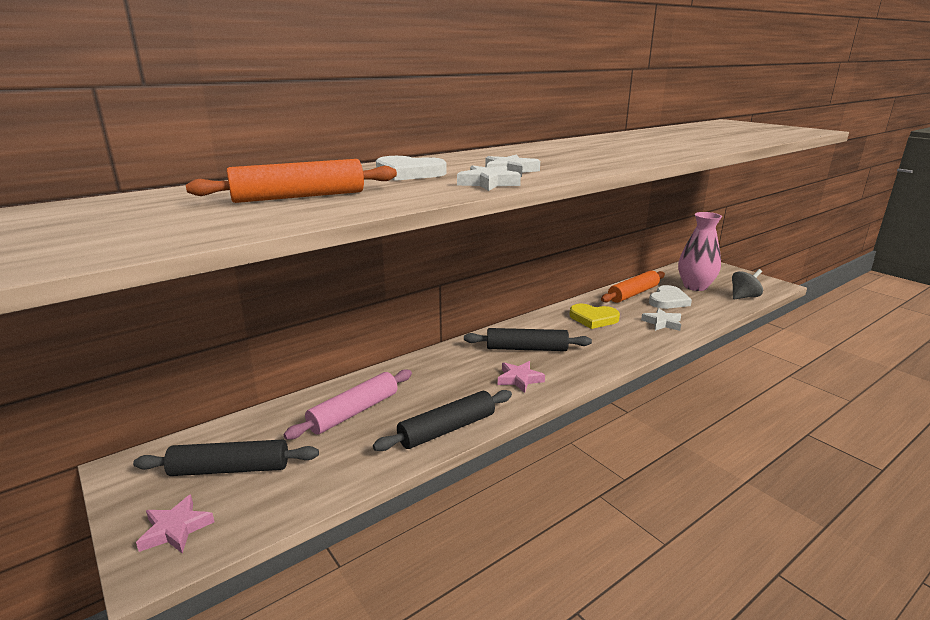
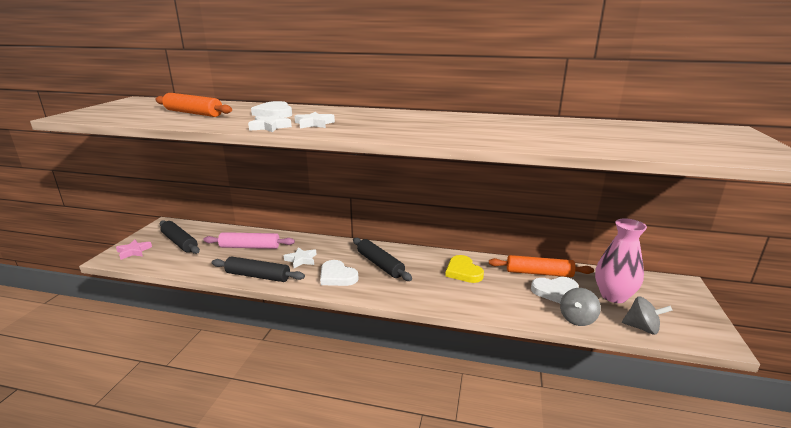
camera: 50 degrees right, 0 degrees up
(519, 379) = (337, 276): pink star -> white heart
(662, 323) = (505, 301): white star -> white star (301, 260)
(714, 310) = (577, 319): none -> grey spinning top

